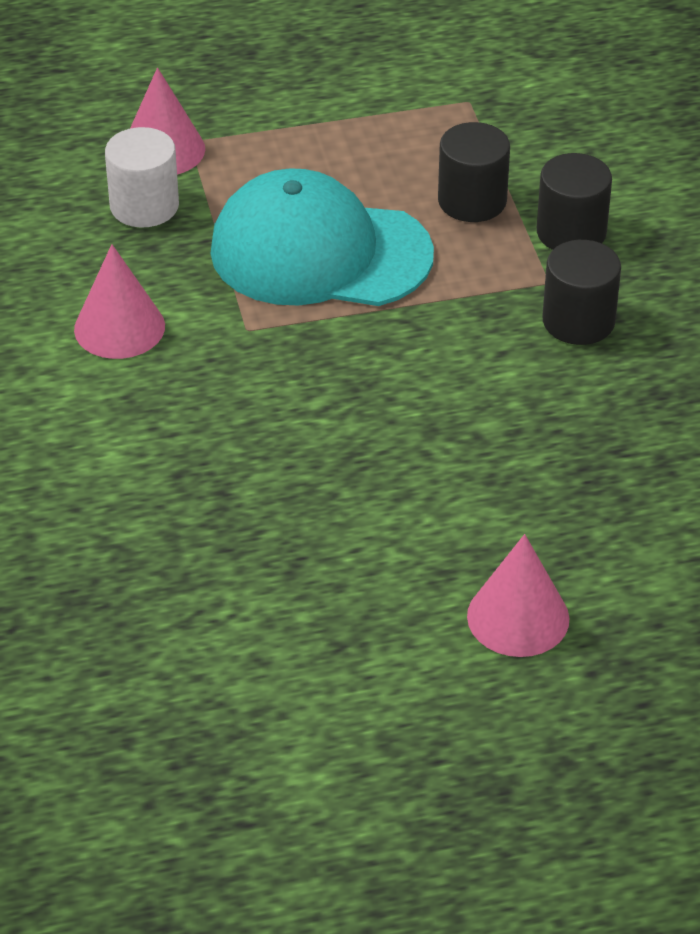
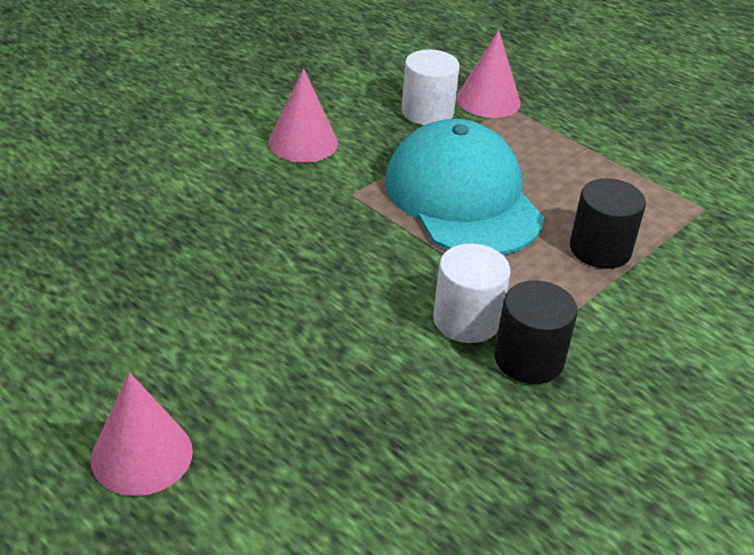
camera: 55 degrees right, 5 degrees down
(500, 336) = (466, 320): none -> white cylinder
(571, 232) = (627, 315): black cylinder -> none

